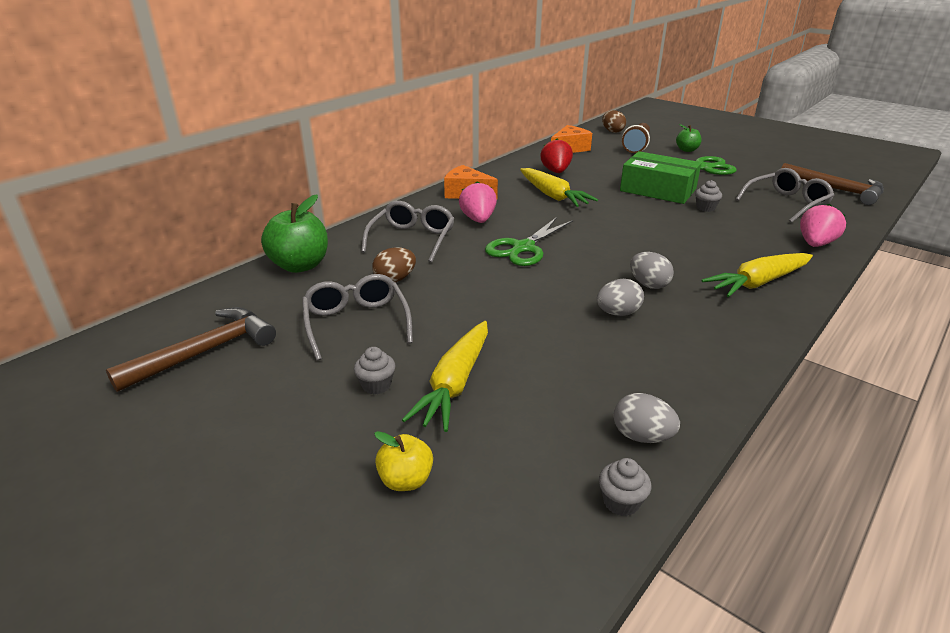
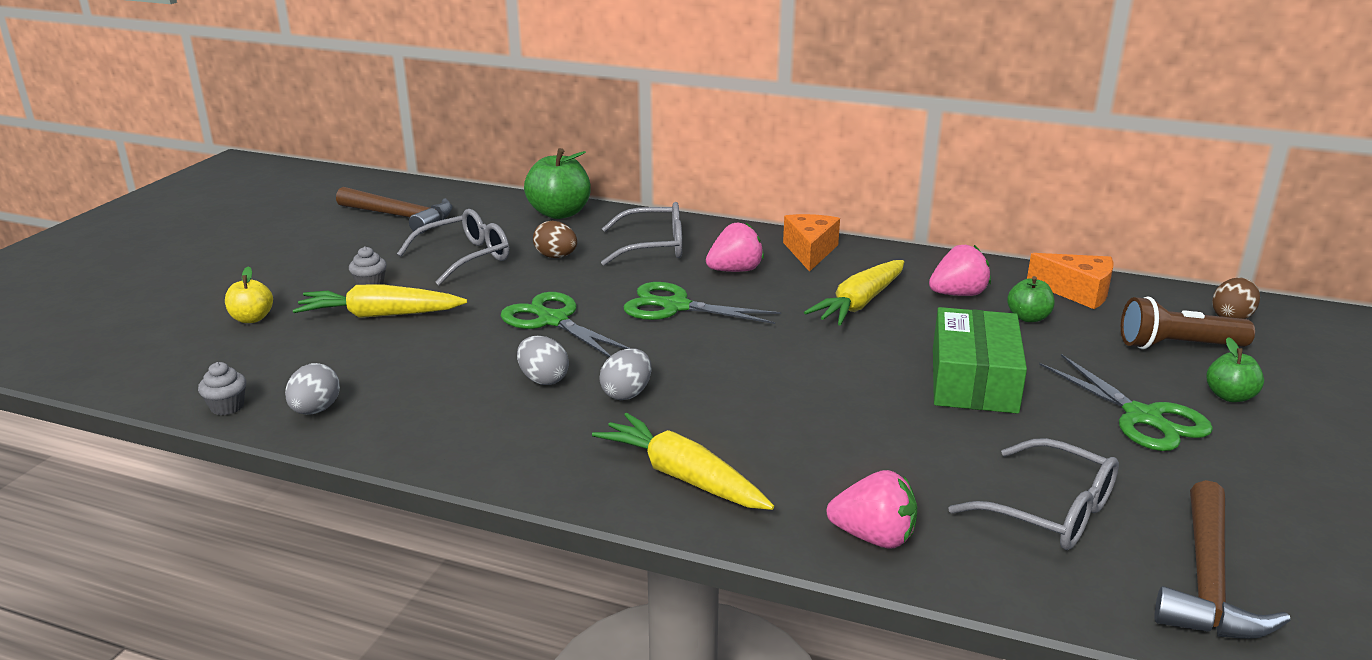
camera: 70 degrees right, 5 degrees down
(519, 296) = (553, 320): none -> green scissors
(556, 172) = (958, 294): red strawberry -> pink strawberry
(593, 164) = (1028, 317): none -> green apple
(705, 208) = (936, 426): grey cupcake -> none

